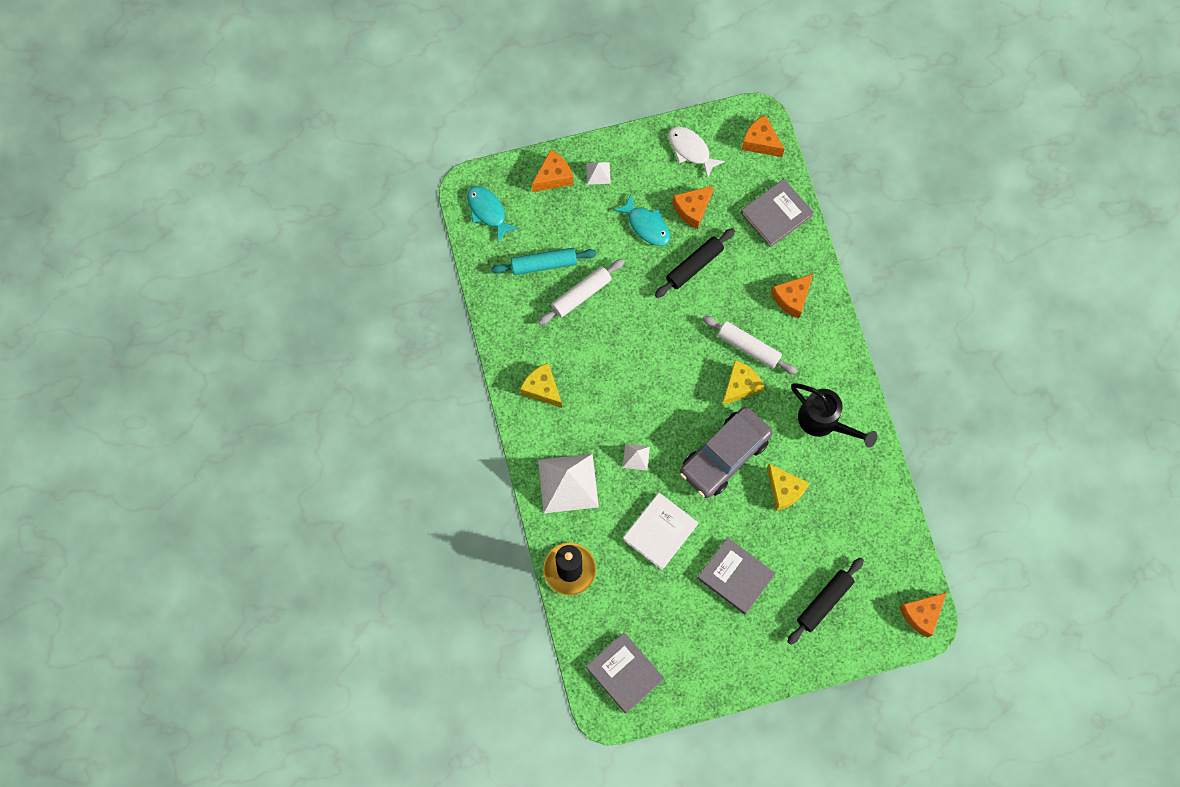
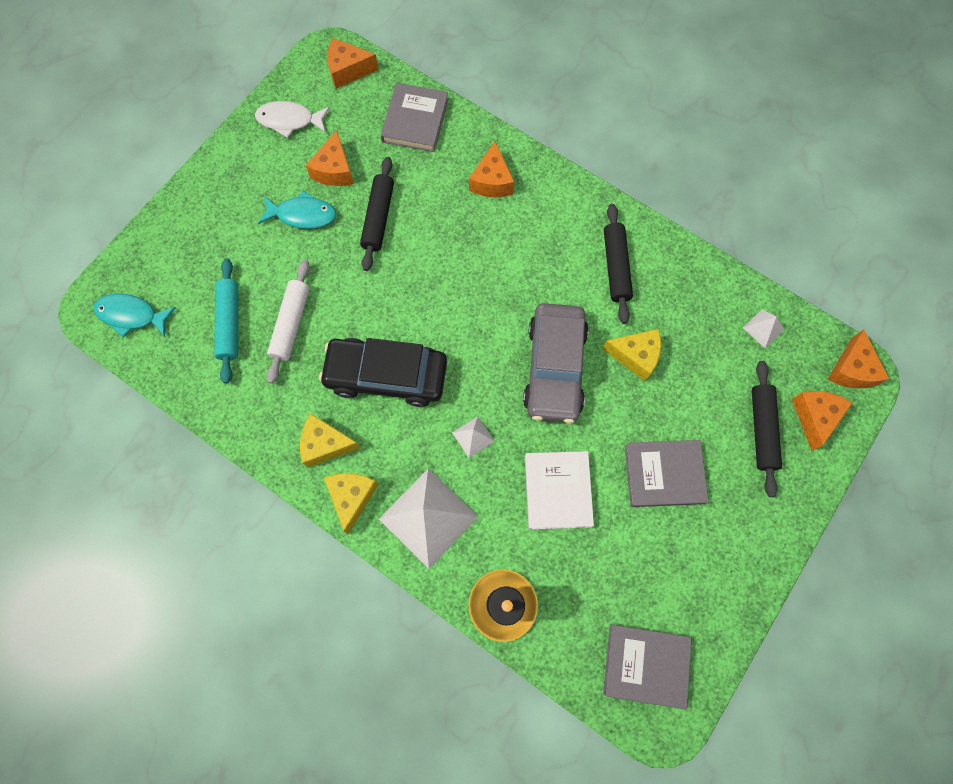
camera: 40 degrees left, 0 degrees up
(544, 264) = (230, 323): turquoise rolling pin -> turquoise rolling pin turned 45 degrees counterclockwise
(553, 177) = (174, 235): orange cheese -> orange cheese (814, 417)
(598, 173) = (216, 201): white pyramid -> white pyramid (763, 328)
(614, 375) = (386, 375): none -> black car
(740, 386) = (513, 293): yellow cheese -> yellow cheese (352, 497)
(748, 347) = (491, 253): white rolling pin -> none
(824, 422) = (616, 267): black watering can -> black rolling pin

